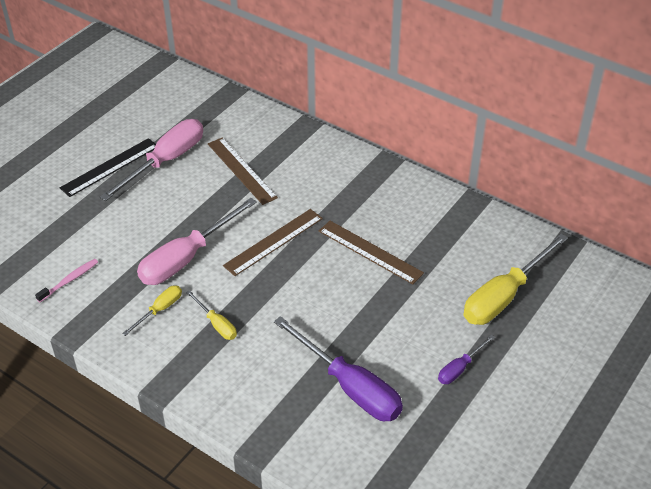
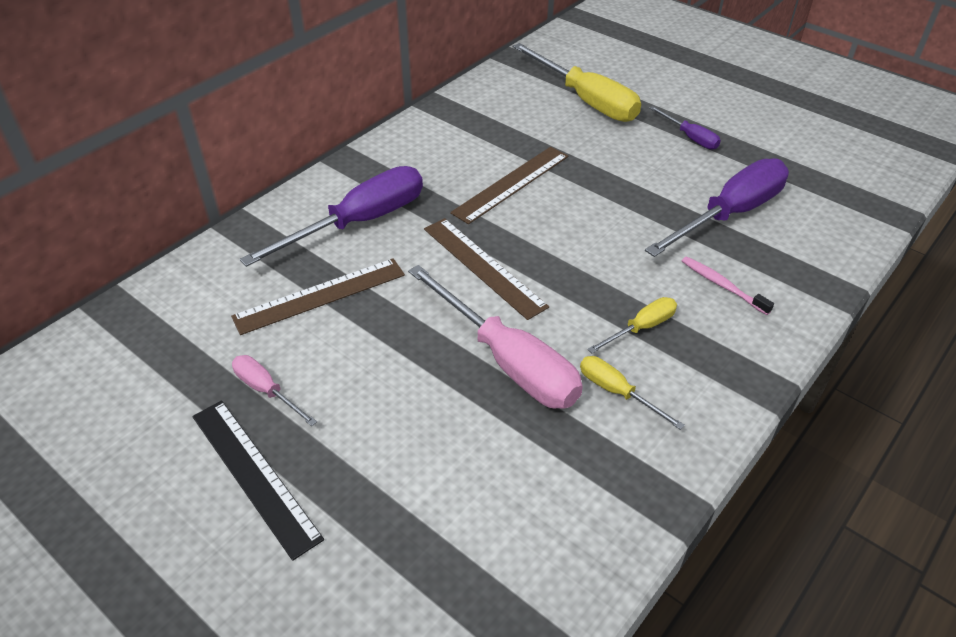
camera: 85 degrees left, 0 degrees up
(69, 280) = (550, 523): pink toothbrush -> pink toothbrush (722, 285)
(165, 161) = (267, 391): pink screwdriver -> pink screwdriver, size x0.49
(313, 177) = (358, 223): none -> purple screwdriver

